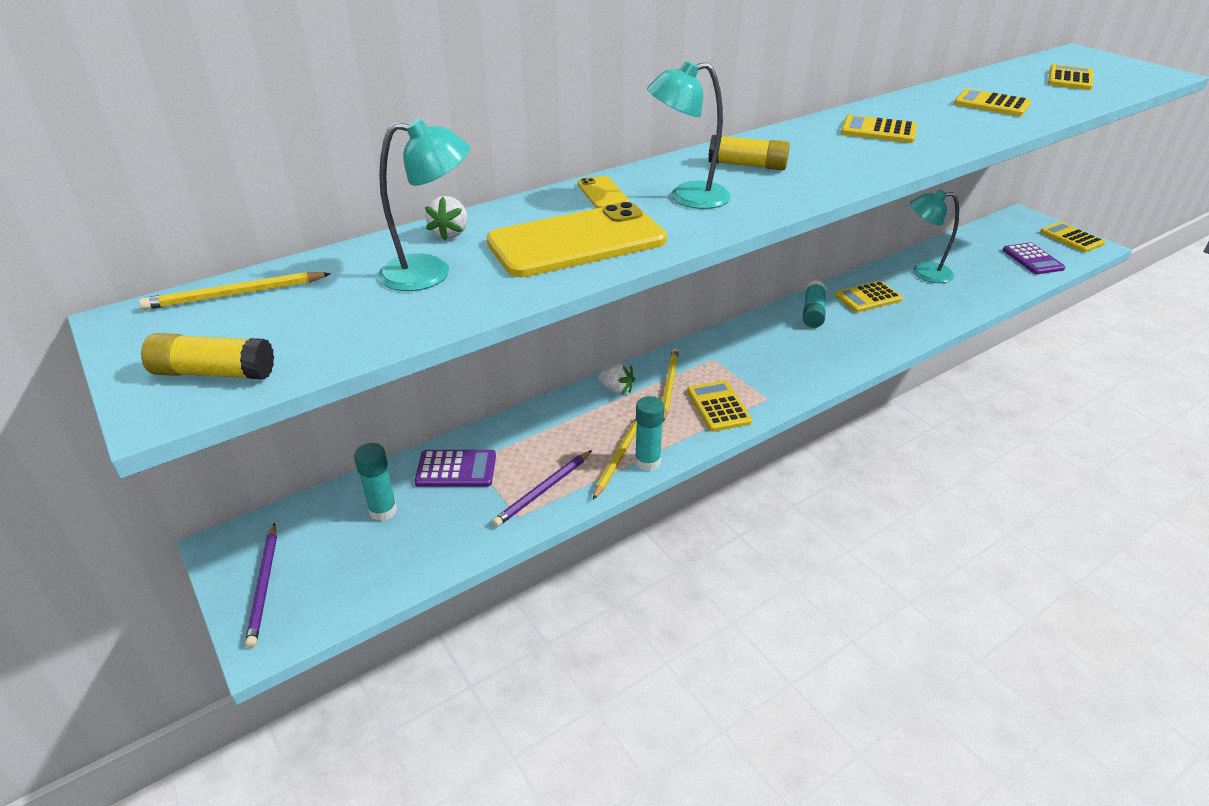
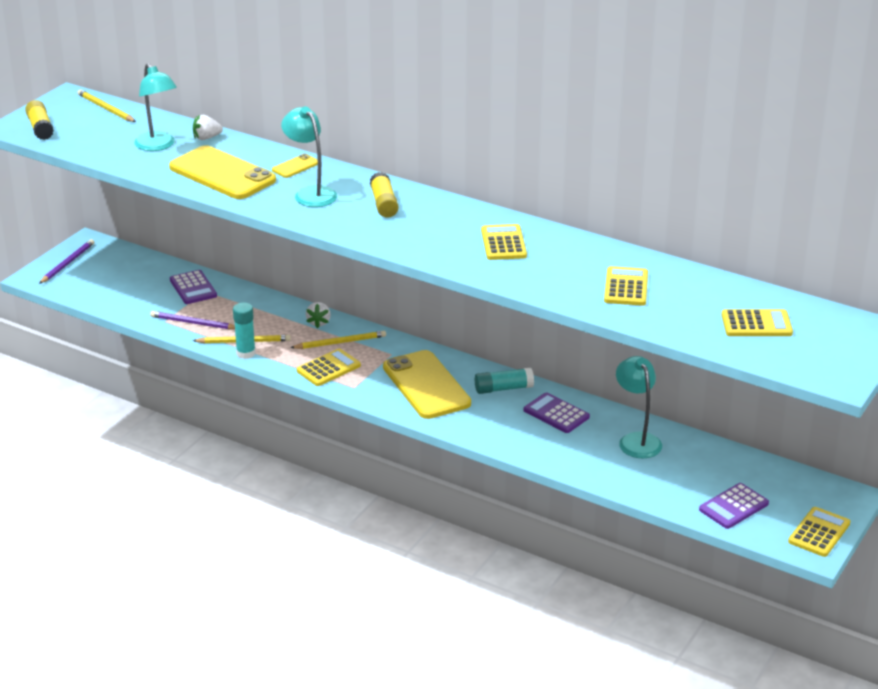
camera: 65 degrees right, 5 degrees down
(264, 586) = (67, 263): purple pencil -> purple pencil turned 150 degrees clockwise
(383, 510) = (142, 276): turquoise glue stick -> none
(786, 353) = (426, 385): none -> yellow phone
(868, 298) = (556, 414): yellow calculator -> purple calculator

